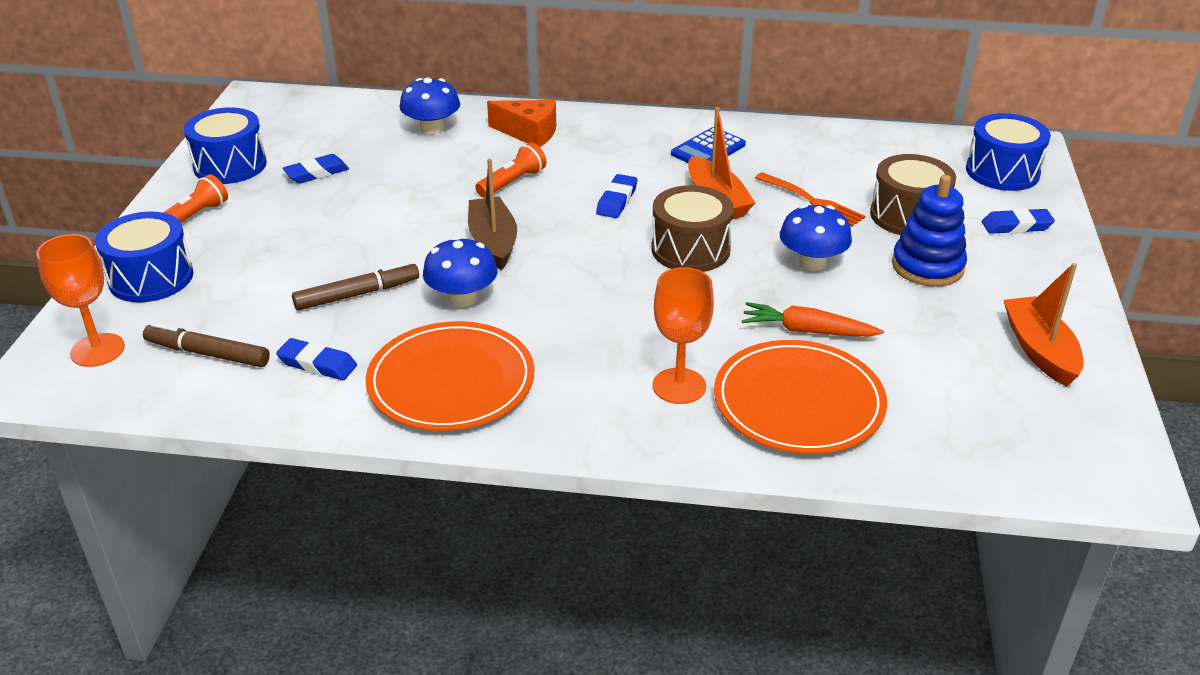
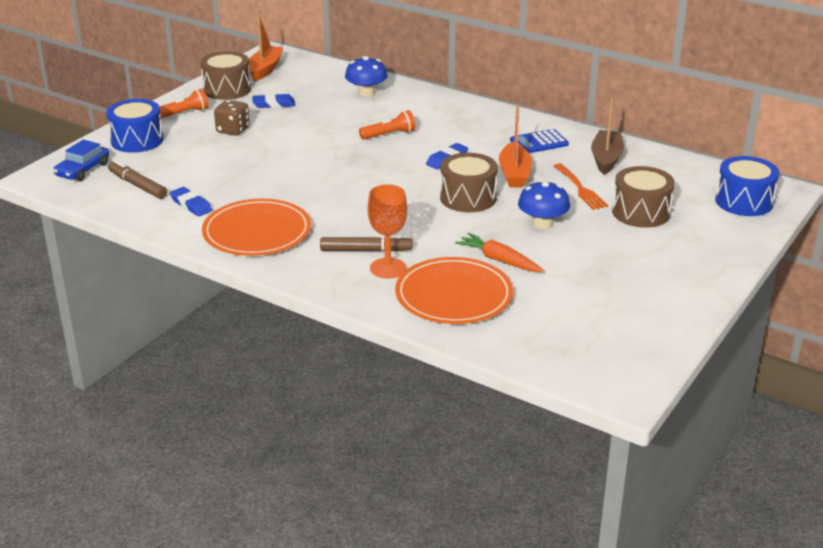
camera: 25 degrees right, 5 degrees down
(97, 350) = (83, 170): orange goblet -> blue car
(230, 165) = (227, 89): blue drum -> brown drum
(287, 226) = (233, 130): none -> brown dice
(357, 294) = (242, 175): brown marker -> brown marker (366, 250)
(462, 298) = (301, 191): blue mushroom -> none
(493, 242) = (346, 165): brown boat -> brown boat (606, 159)
(529, 133) = (427, 108): orange cheese -> none
(927, 266) = (621, 245): blue stacking toy -> none
(1016, 226) = (715, 236): blue eraser -> none
(1039, 350) = (647, 310): orange boat -> orange boat (265, 69)

